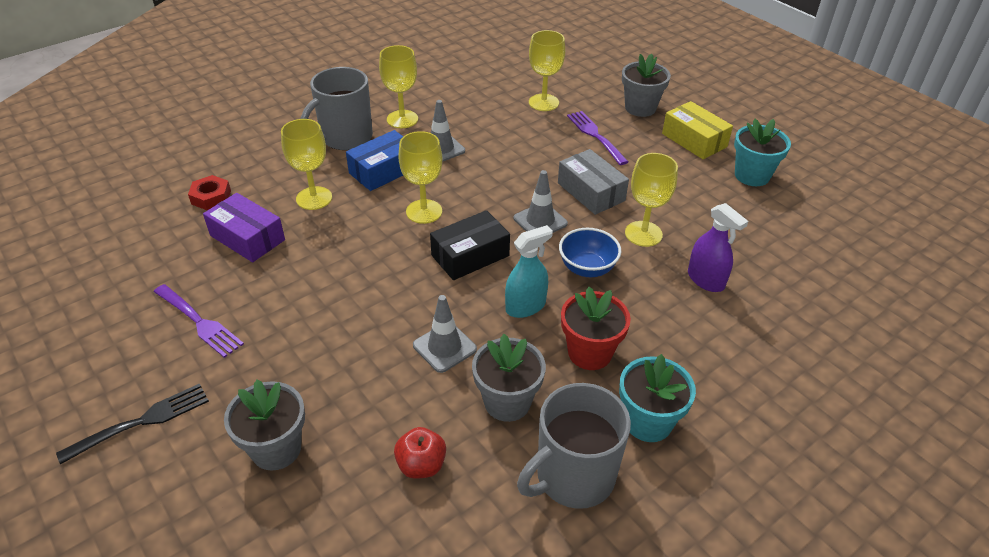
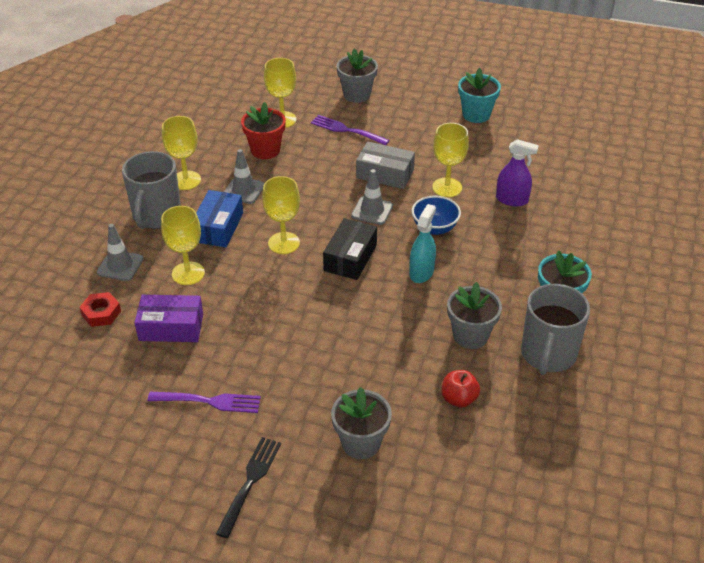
camera: 35 degrees left, 0 degrees up
(444, 347) = (398, 325): grey traffic cone -> grey traffic cone (120, 266)
(590, 353) = (488, 280): red flower pot -> red flower pot (265, 150)
(694, 140) = (416, 104): yellow box -> none

